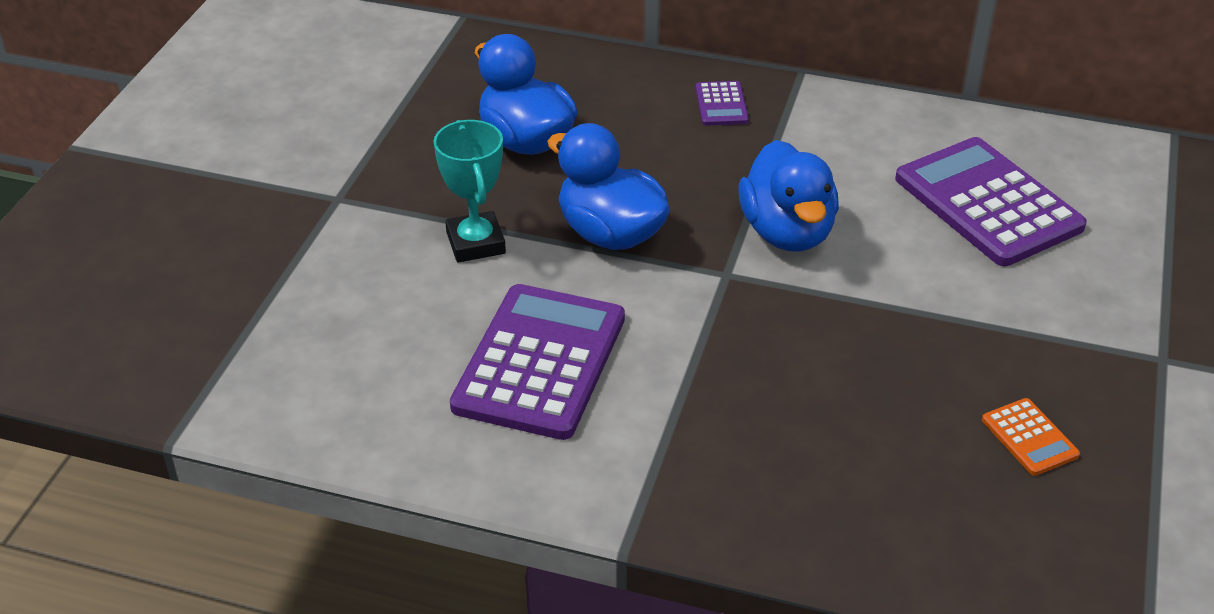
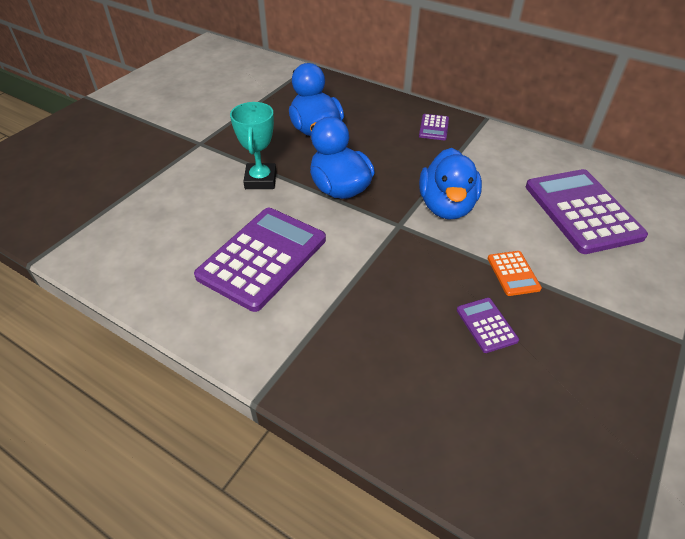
camera: 15 degrees right, 5 degrees up
(900, 390) = (486, 325): none -> purple calculator
(1029, 437) = (571, 382): orange calculator -> orange calculator (513, 273)

